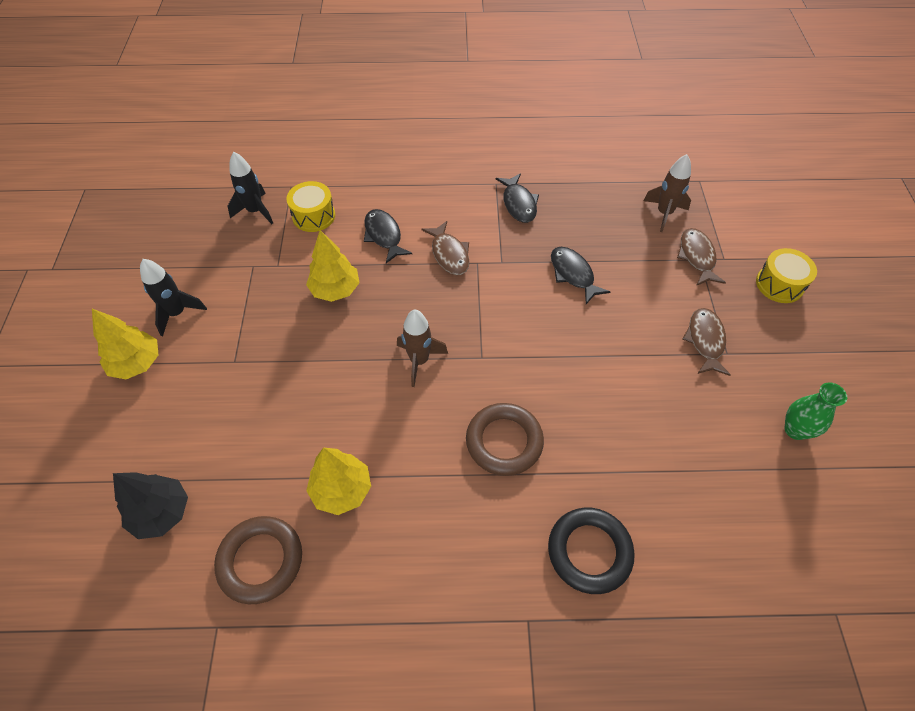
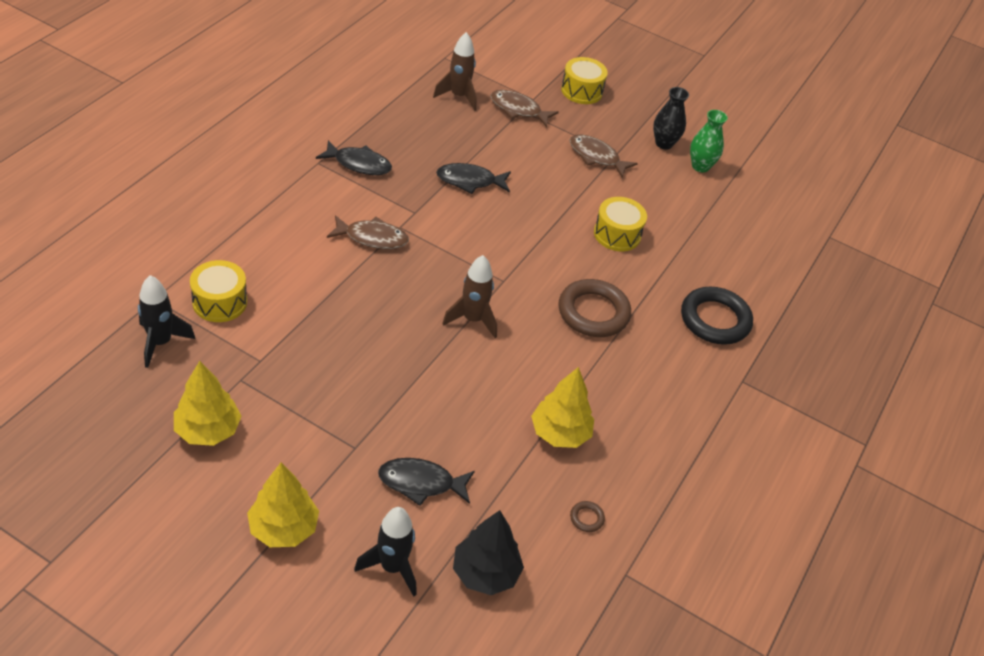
camera: 65 degrees left, 10 degrees down
(177, 313) = (245, 468): black rocket -> black rocket (392, 567)
(261, 561) = (586, 518): brown ring -> brown ring, size x0.41
(335, 290) = (337, 333): yellow tree -> yellow tree (208, 430)
(384, 235) = (303, 267): black fish -> black fish (421, 483)
(621, 409) = (617, 234): none -> yellow drum
(789, 383) = (664, 143): none -> black vase

